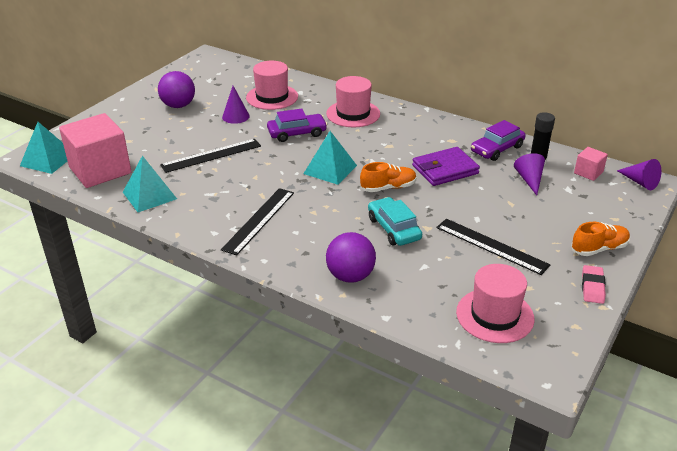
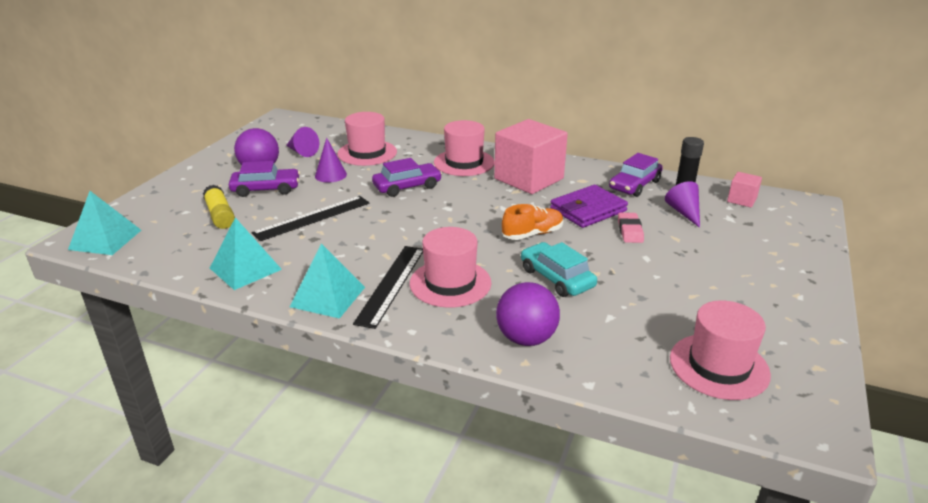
camera: 10 degrees left, 5 degrees down
(100, 170) = (176, 245): pink cube -> pink cube (528, 179)
(138, 146) = (220, 215): none -> yellow glue stick
(179, 125) = (266, 189): none -> purple car
(306, 224) = (450, 283): none -> pink hat
(330, 169) = (458, 221): turquoise pyramid -> turquoise pyramid (327, 297)
(491, 246) = (676, 286): black ruler -> none
(592, 287) = (812, 320): pink eraser -> pink eraser (630, 231)
(599, 249) = (795, 277): orange shoe -> none
(640, 182) = (799, 205): purple cone -> purple cone (302, 152)

